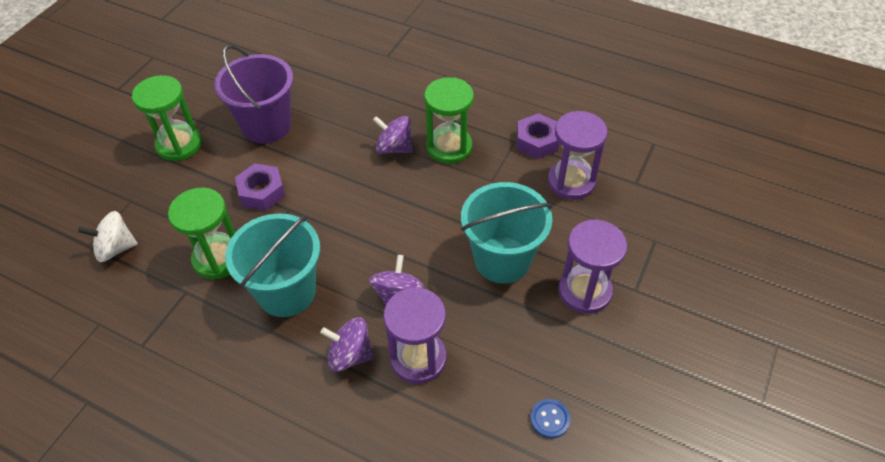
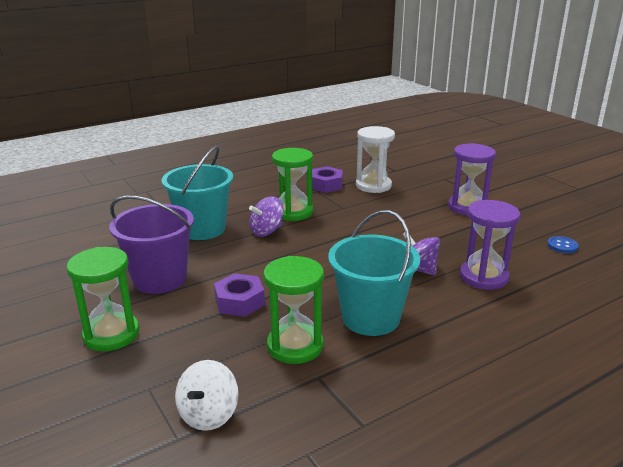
camera: 60 degrees left, 25 degrees down
(350, 355) = (461, 304): purple spinning top -> none
(502, 260) = (418, 224): turquoise bucket -> turquoise bucket (202, 229)
(571, 181) = (373, 185): purple hourglass -> white hourglass

